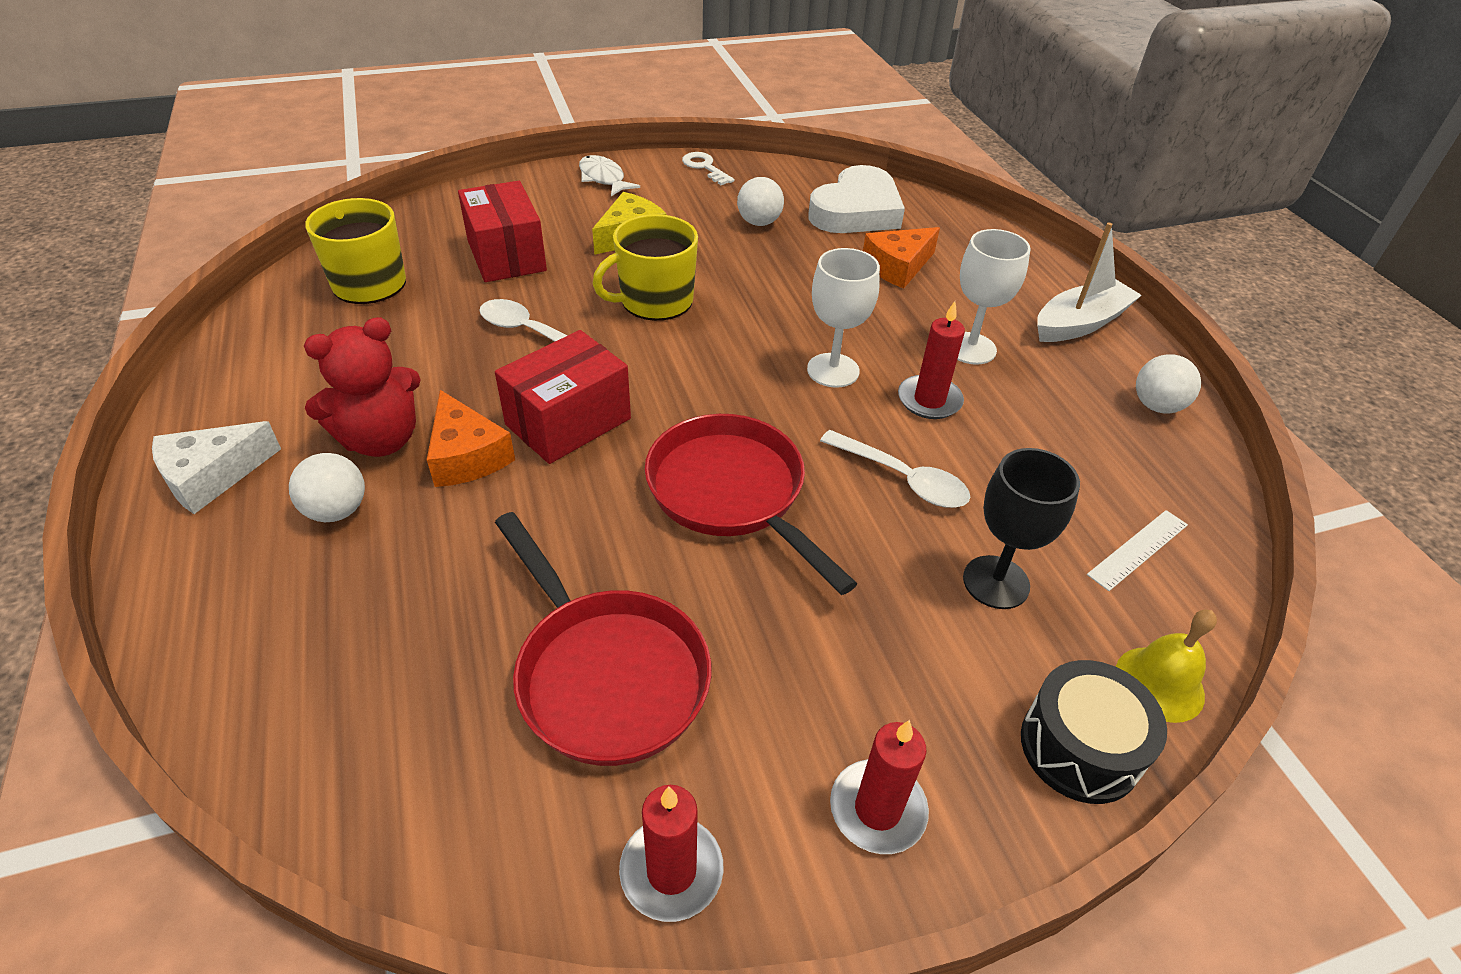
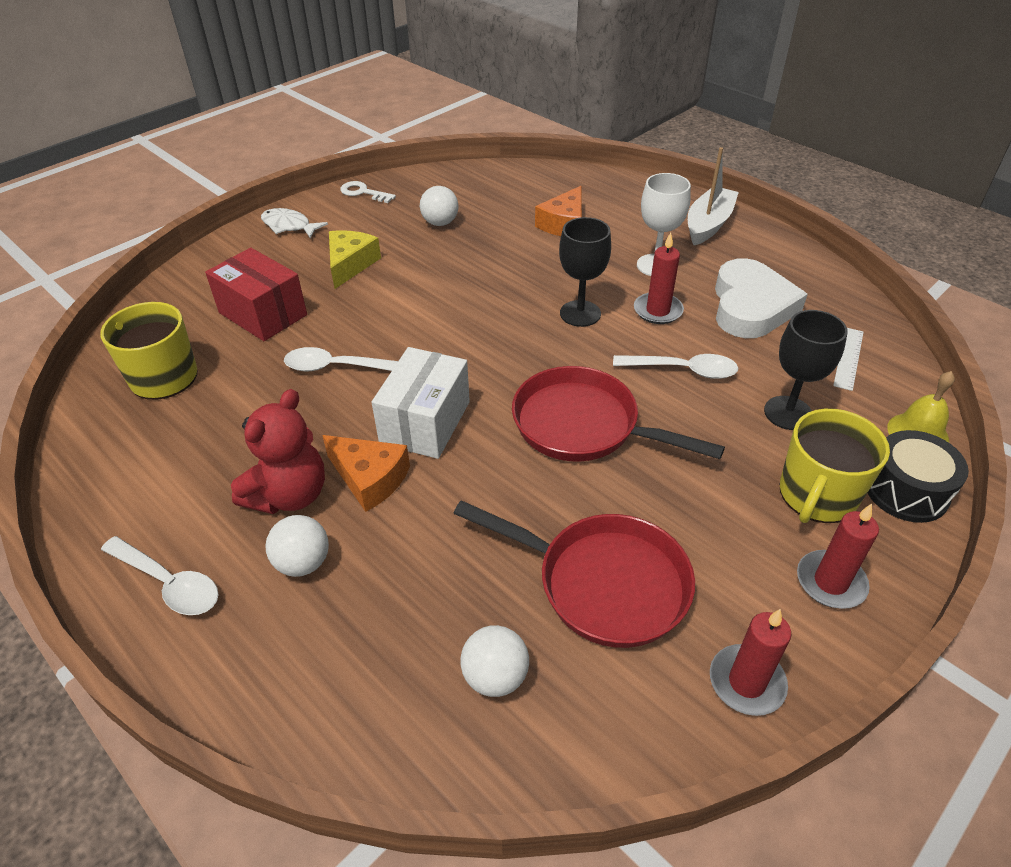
camera: 25 degrees left, 0 degrees up
(212, 476) = (169, 583): white cheese -> white spoon
(568, 421) = (425, 422): red box -> white box
(655, 301) = (412, 308): yellow mug -> yellow mug (817, 495)
(833, 370) = (580, 313): white goblet -> black goblet
(856, 211) = (503, 192): white heart -> white heart (750, 306)
(1156, 406) = (792, 263): white ball -> white ball (495, 676)

